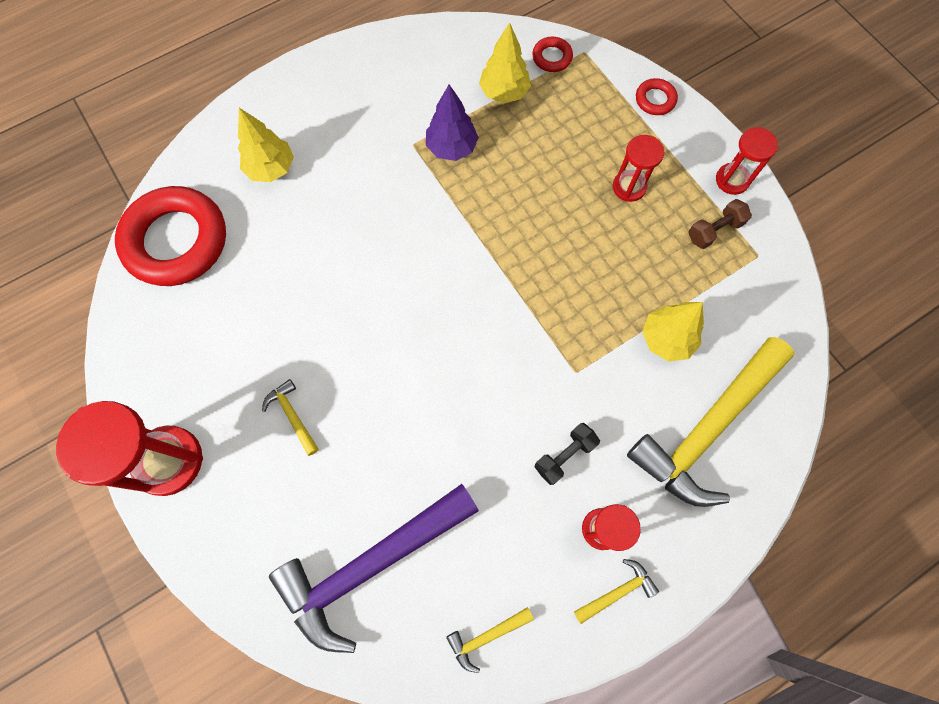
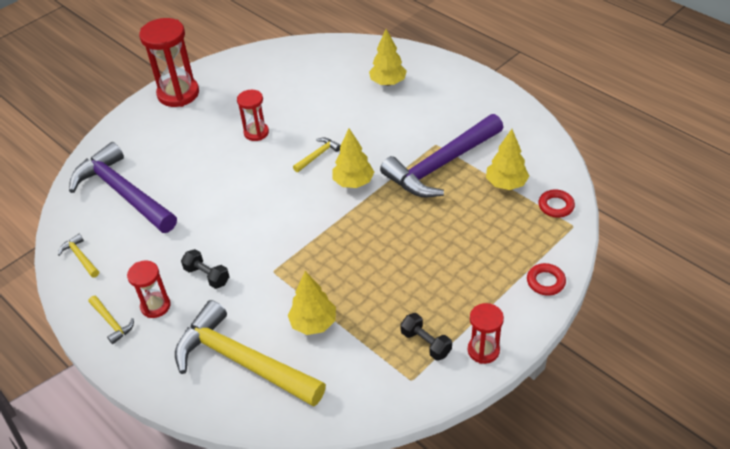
camera: 80 degrees right, 25 degrees down
(176, 241) = (320, 58): red ring -> none
(292, 416) = (214, 136): yellow hammer -> yellow hammer (317, 155)
(450, 250) = (353, 182): none -> yellow tree
(451, 148) = (441, 165): purple tree -> purple hammer
(629, 187) = (447, 277): red hourglass -> red hourglass (256, 133)
(714, 230) = (425, 343): brown dumbbell -> black dumbbell

